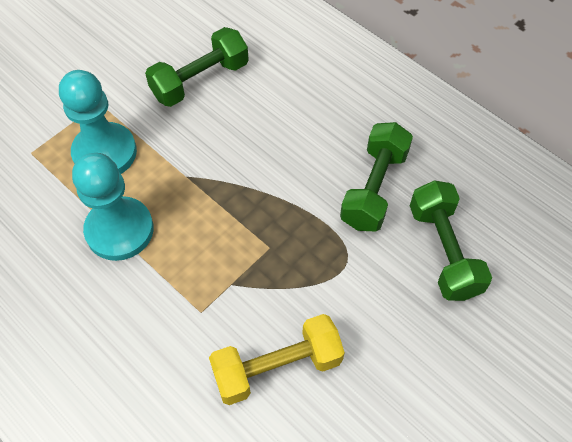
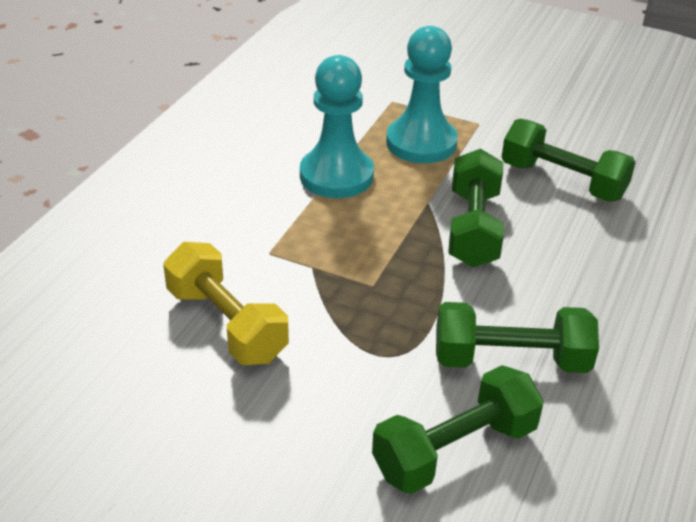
camera: 70 degrees right, 20 degrees down
(230, 158) = (473, 228): none -> green dumbbell

